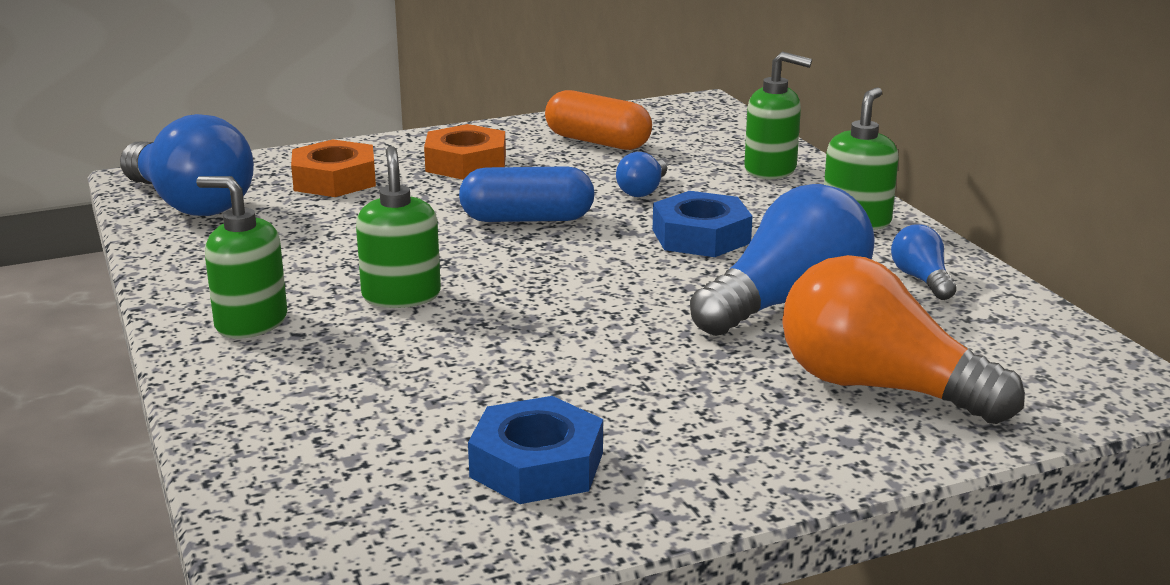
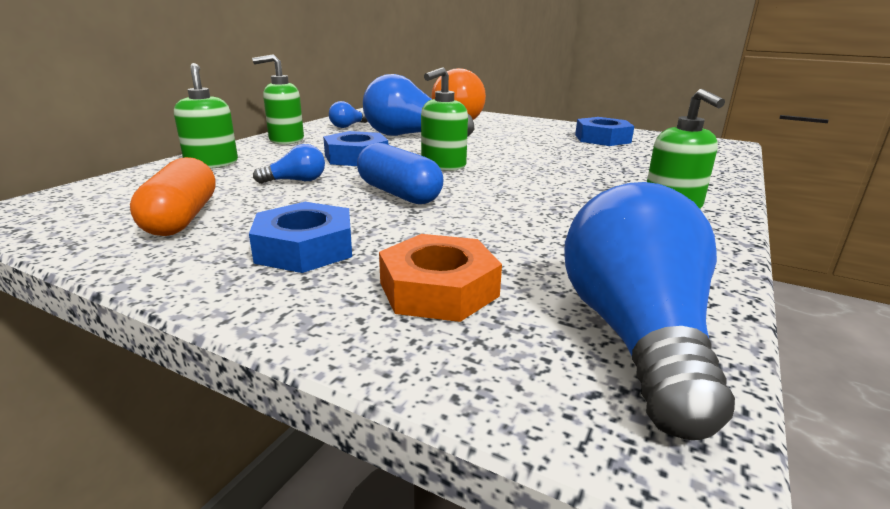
camera: 130 degrees left, 0 degrees up
(401, 296) = (560, 188): green soap dispenser -> green soap dispenser (443, 165)
(466, 163) = (305, 248): orange nut -> blue nut

